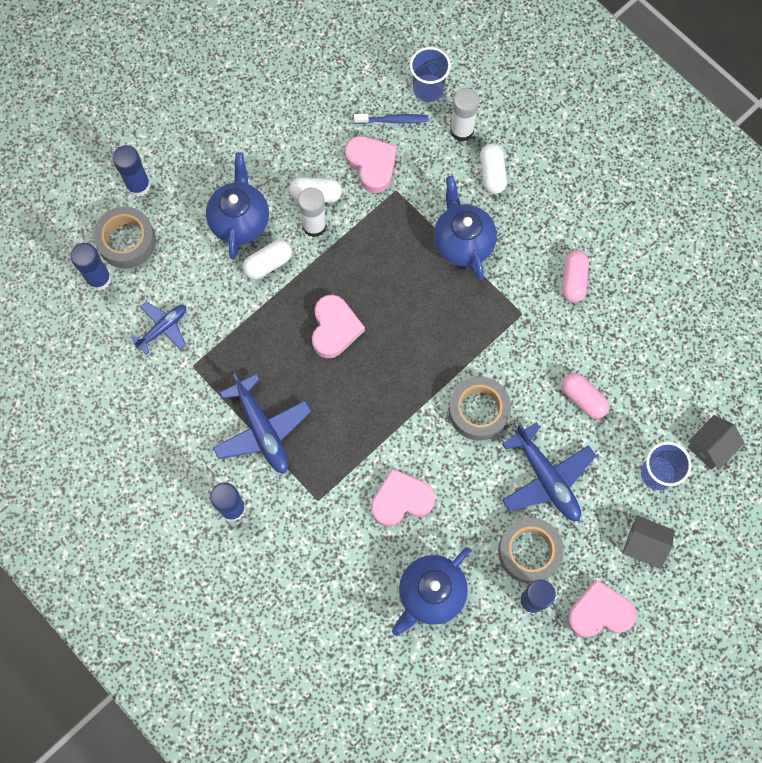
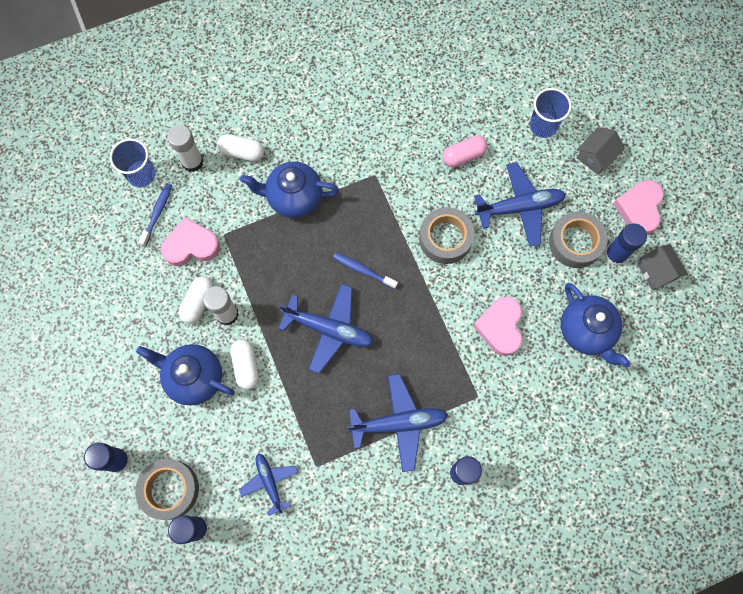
camera: 70 degrees left, 0 degrees up
(334, 328) = (329, 329): pink heart -> blue plane
(410, 339) = (363, 270): none -> blue toothbrush
(573, 280) = (362, 126): pink capsule -> none
(710, 446) = (534, 80): grey house -> grey house (657, 271)

